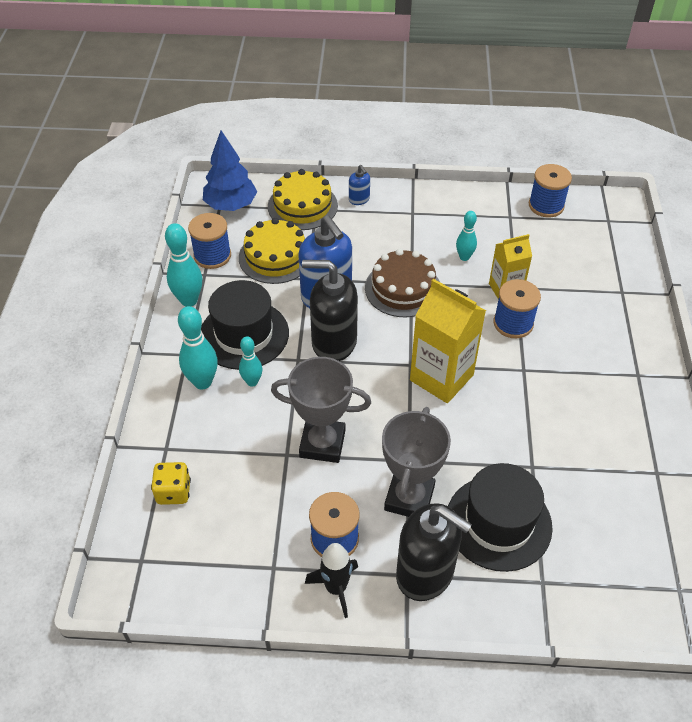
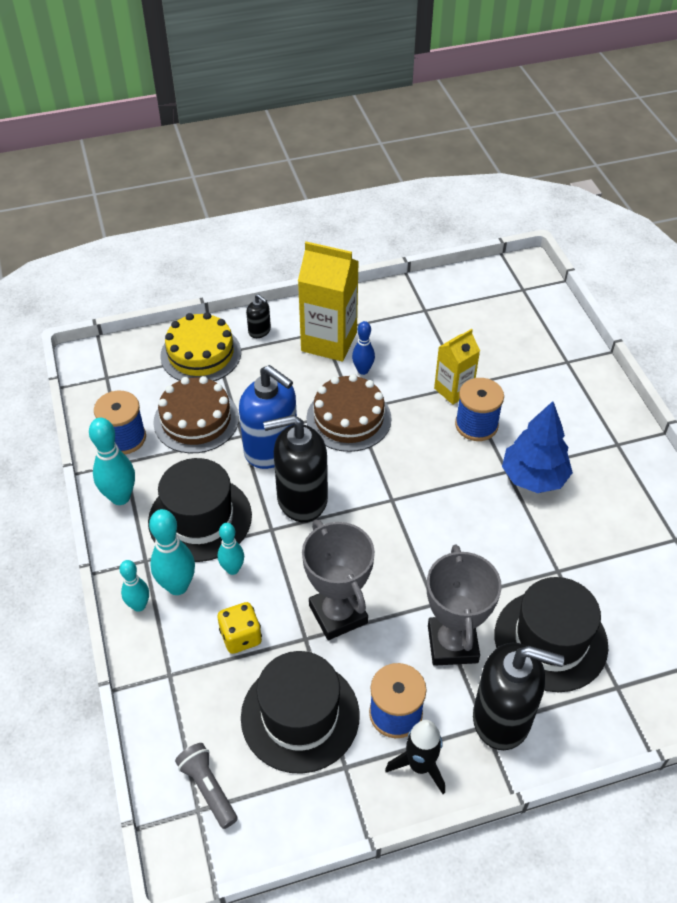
camera: 20 degrees left, 0 degrees up
(156, 546) = (208, 788): none -> grey flashlight
(173, 492) = (200, 720): yellow dice -> yellow dice (241, 637)
(231, 205) = (119, 374): blue tree -> blue tree (534, 477)
(254, 514) = (300, 716): none -> black hat
(275, 257) = (196, 420): yellow cake -> brown cake
(322, 443) = (338, 614): grey trophy -> grey trophy turned 75 degrees clockwise
(359, 199) = (259, 331): blue soap dispenser -> black soap dispenser
(432, 253) = (363, 370): none -> blue bowling pin
(441, 377) = (429, 504): yellow carton -> yellow carton (329, 341)
(464, 257) = (397, 366): turquoise bowling pin -> turquoise bowling pin (139, 605)
(546, 206) = (456, 289): blue spool -> none

